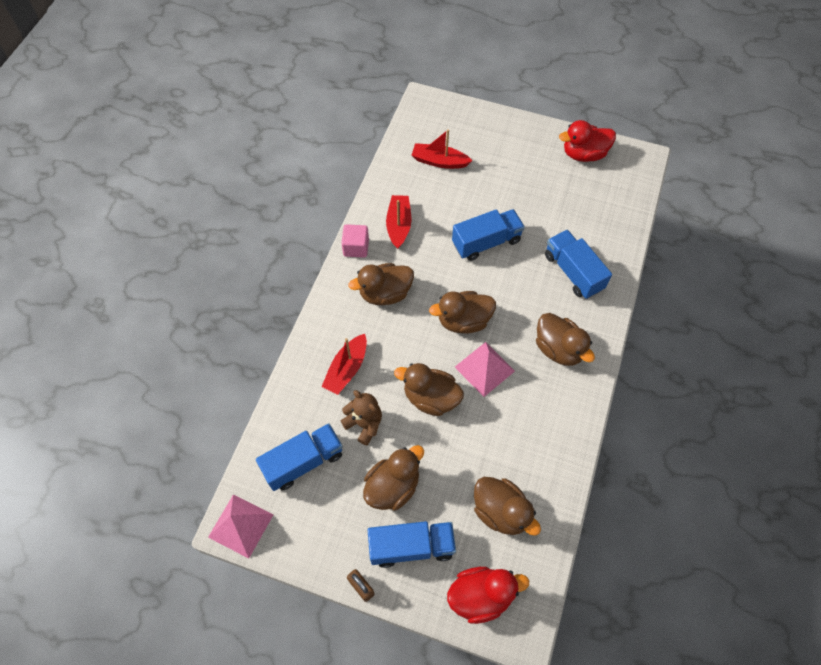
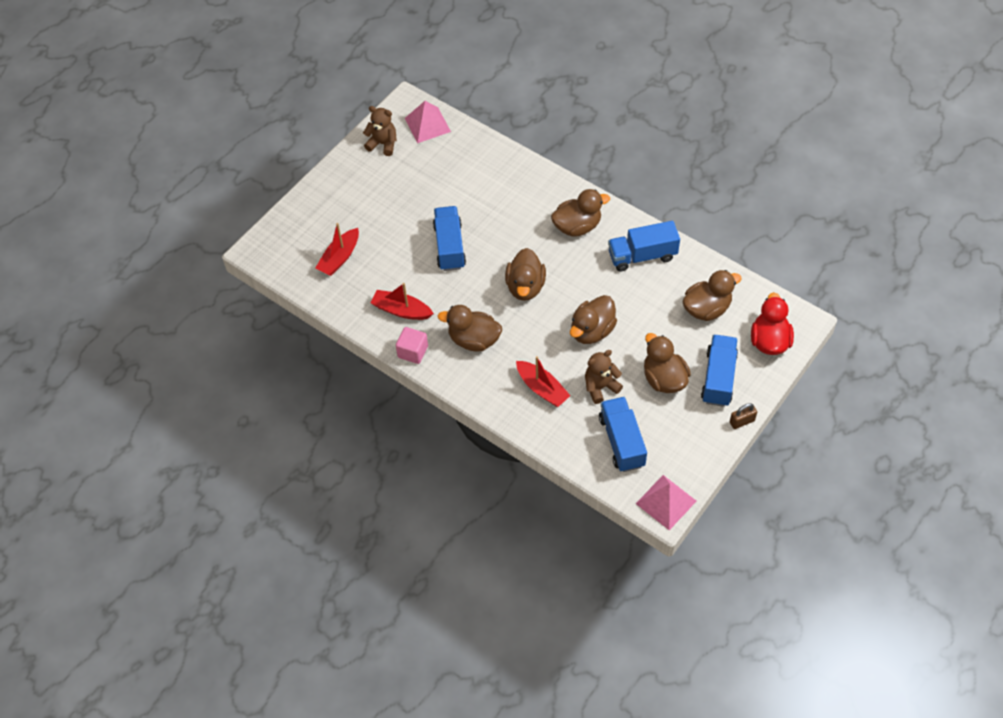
camera: 70 degrees left, 5 degrees down
(385, 293) = (474, 340): brown duck -> brown duck turned 105 degrees clockwise
(484, 368) = (577, 284): pink pyramid -> pink pyramid (427, 125)
(573, 272) = (506, 192): blue truck -> blue truck (642, 256)
(583, 154) = (383, 144): red duck -> brown teddy bear

